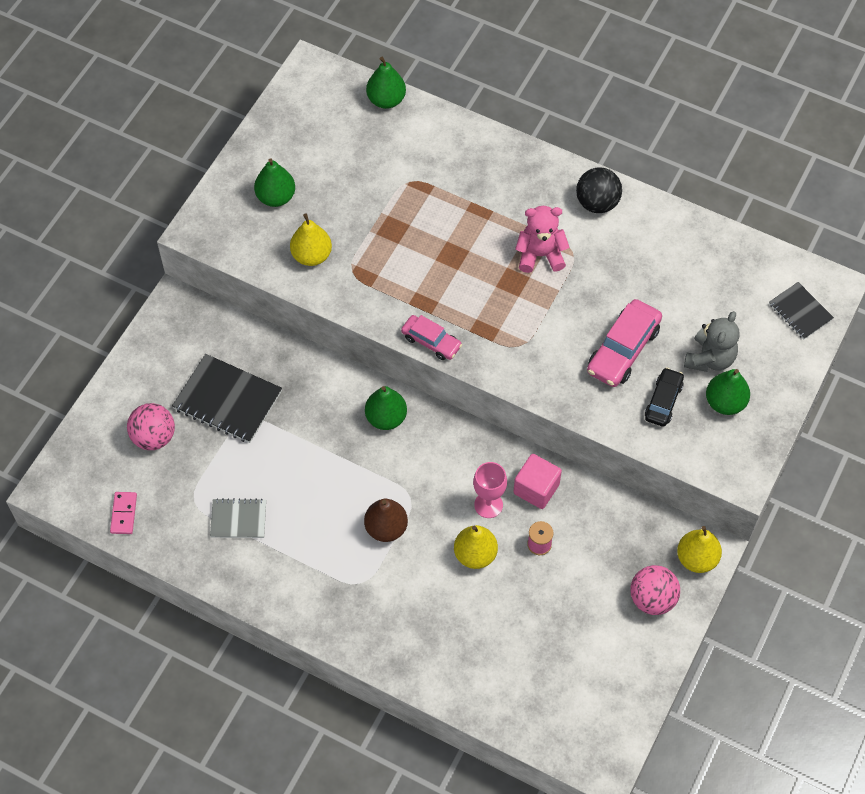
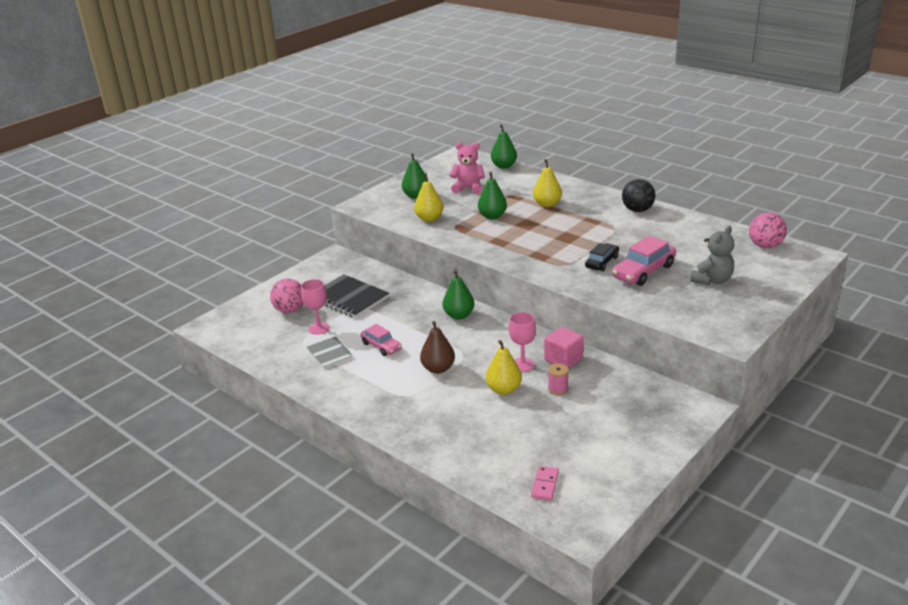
camera: 15 degrees right, 30 degrees down
(123, 514) = (249, 343): pink domino -> pink domino (545, 484)
(207, 470) = (319, 328): none -> pink goblet
(238, 519) = (329, 354): grey notebook -> grey notebook turned 45 degrees clockwise
(431, 341) = (499, 258): pink car -> pink car (381, 346)
(540, 255) = (590, 228): pink teddy bear -> pink teddy bear (468, 188)
(652, 599) = (648, 430): pink ball -> pink ball (765, 246)
(663, 401) = (671, 297): black car -> black car (602, 262)
(696, 558) = (691, 410): yellow pear -> yellow pear (547, 204)
(725, 402) = (722, 301): green pear -> green pear (492, 216)
(800, 312) = (788, 264): black notebook -> none

